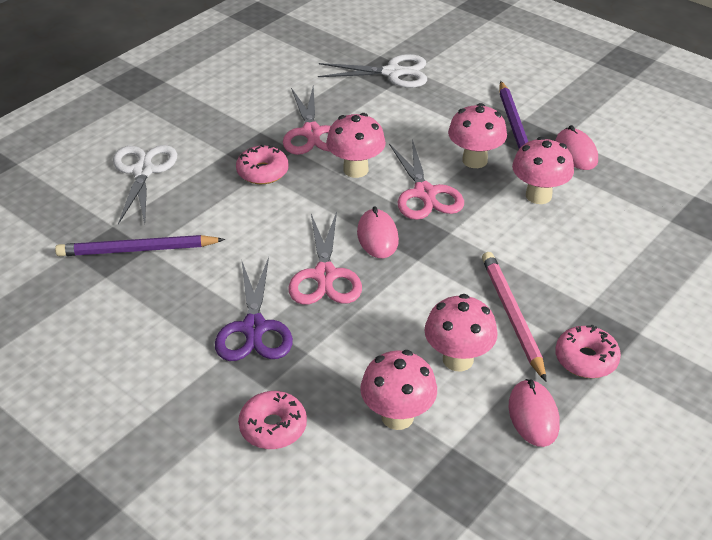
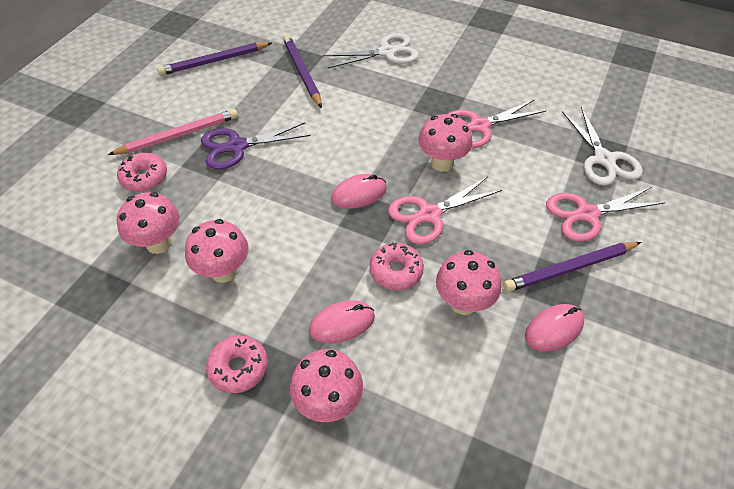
camera: 75 degrees right, 10 degrees up
(55, 335) = (214, 61): none -> purple pencil
(262, 172) = (413, 110): pink donut -> pink donut (396, 271)
(325, 276) = (302, 172): pink scissors -> pink scissors (586, 214)
(474, 160) = (496, 243): pink mushroom -> pink mushroom (328, 402)
(512, 316) = (283, 303): pink pencil -> pink pencil (178, 135)
(533, 415) = (166, 333): pink mouse -> pink mouse (342, 323)

